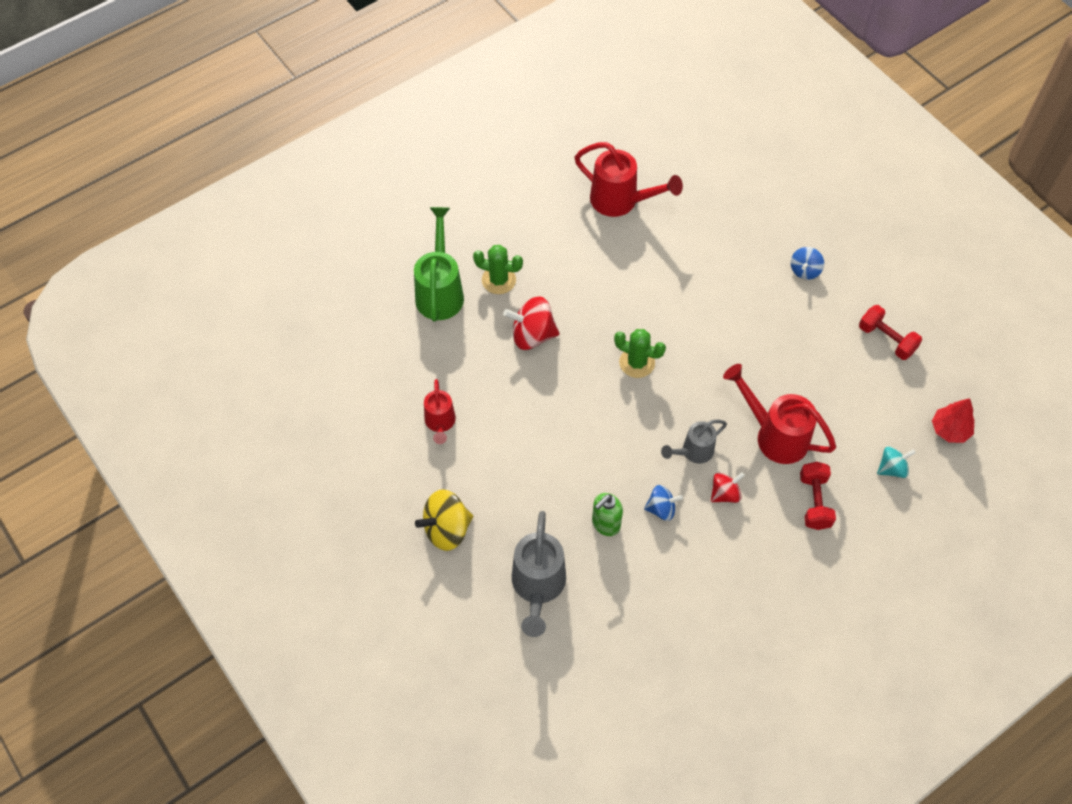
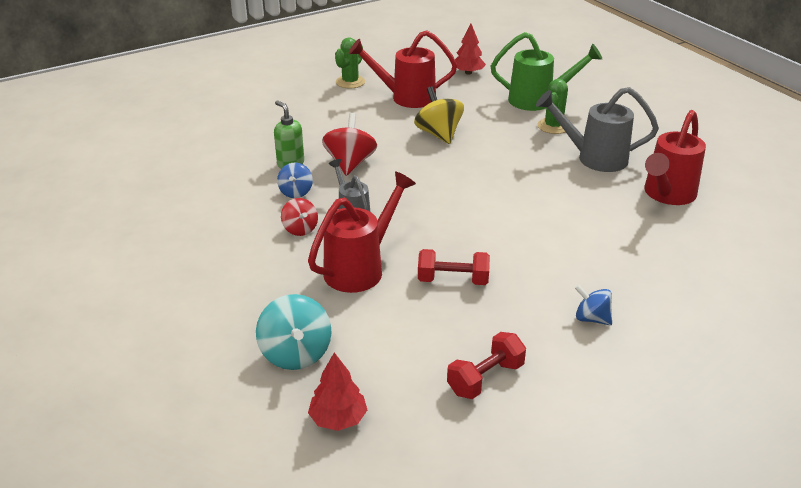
camera: 95 degrees right, 25 degrees down
(368, 360) = (468, 72): none -> red tree
(440, 423) = (406, 98): red watering can -> red watering can, size x1.64
(447, 529) = (310, 98): yellow spinning top -> yellow spinning top (439, 134)
(532, 335) = (492, 139): red spinning top -> red spinning top (350, 163)
(538, 587) = (246, 131): grey watering can -> grey watering can (594, 158)
(637, 363) = (459, 190): green cactus -> green cactus (350, 82)
(814, 502) = (272, 286): red dumbbell -> red dumbbell (453, 280)
(892, 468) = (296, 354): turquoise spinning top -> turquoise spinning top, size x1.63

